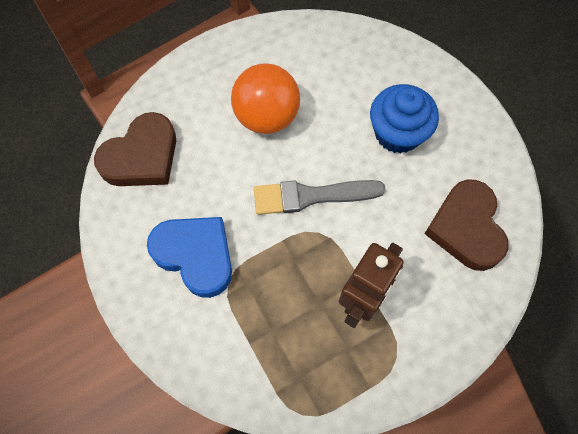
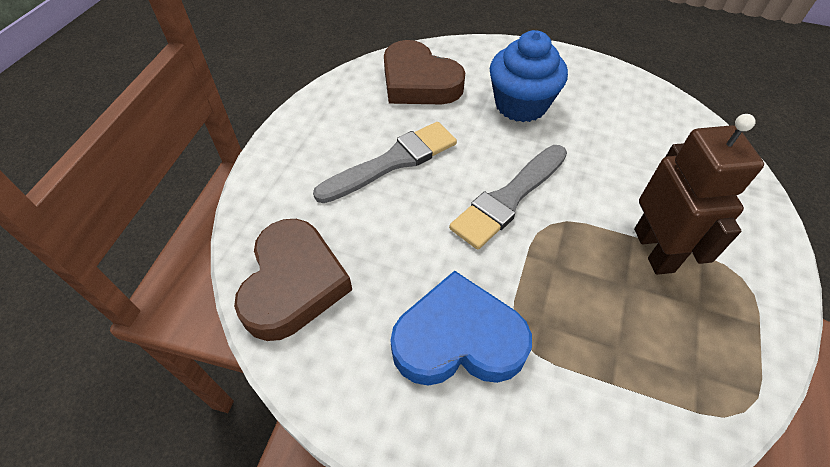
camera: 40 degrees left, 15 degrees down
(266, 116) = (393, 162): orange ball -> grey brush
(466, 228) = (655, 136): brown heart -> brown heart (419, 82)

